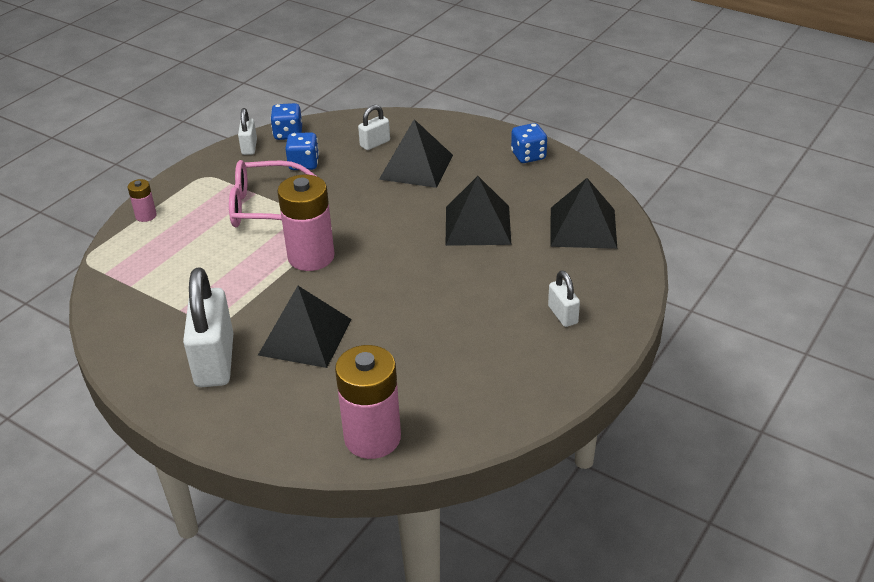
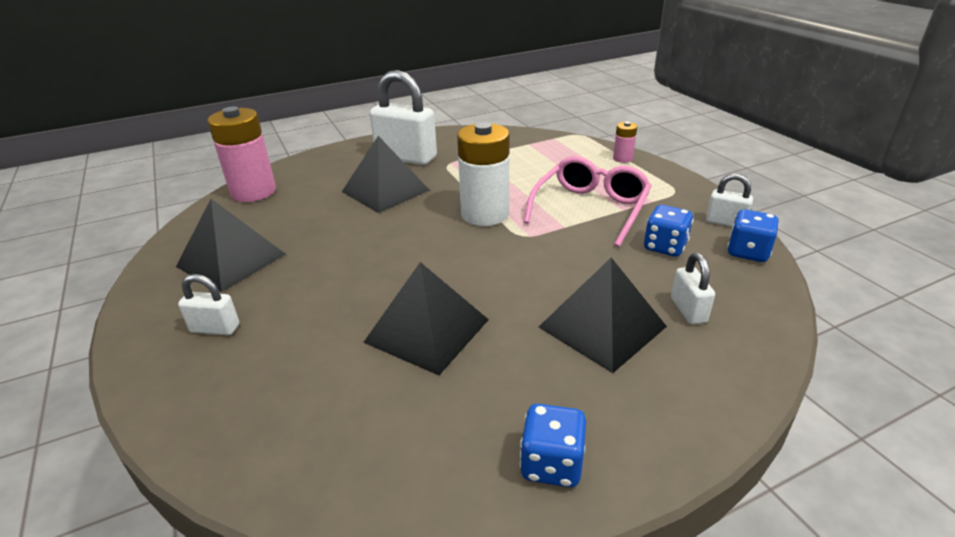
camera: 120 degrees right, 5 degrees down
(311, 257) = (485, 214): pink battery -> white battery
(583, 227) = (317, 429): black pyramid -> black pyramid (231, 260)

